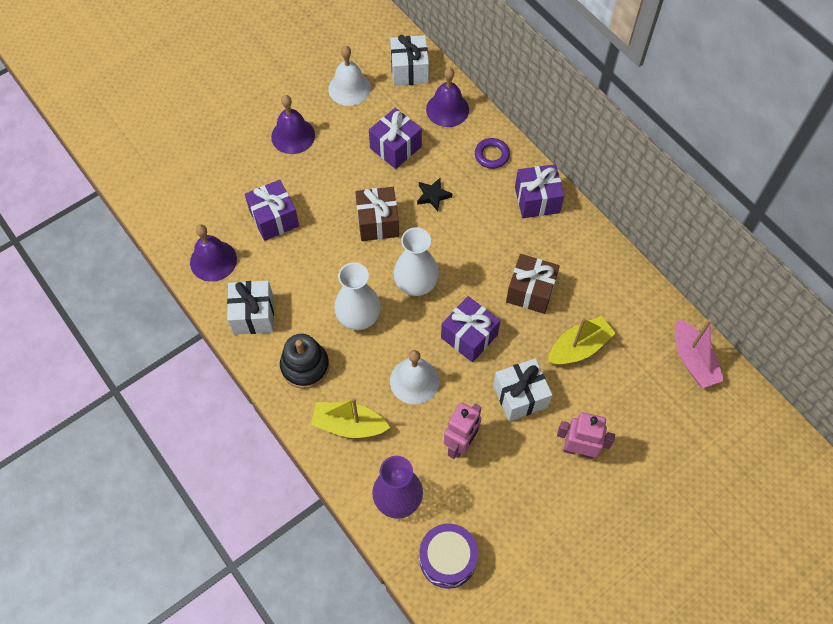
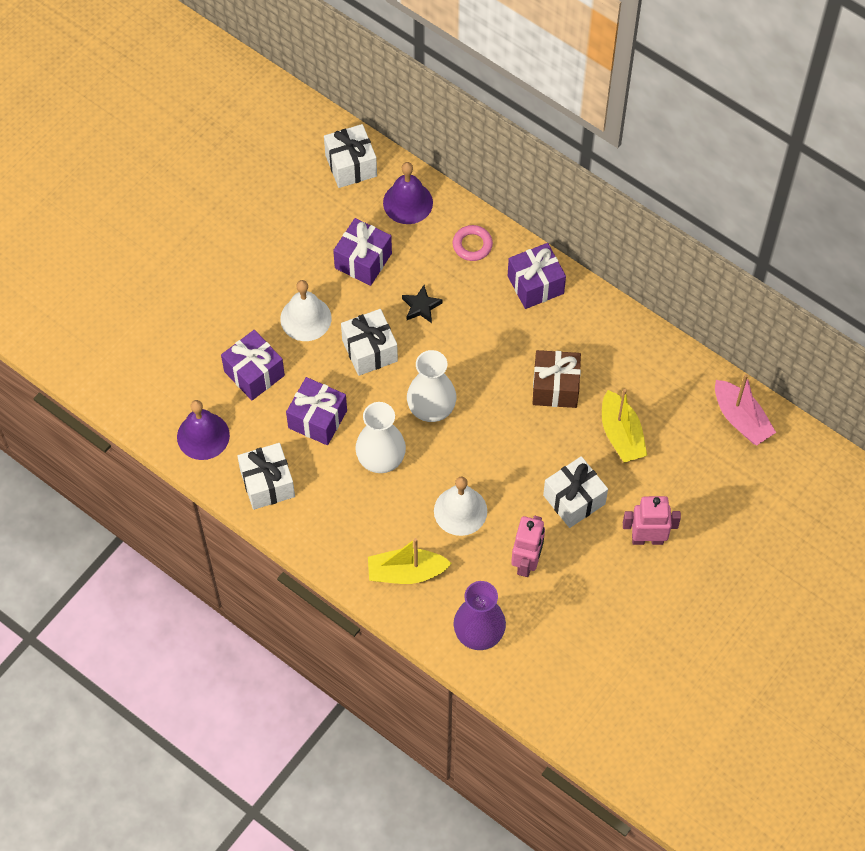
camera: 15 degrees left, 0 degrees up
(293, 136) = (243, 273): purple bell -> none
(305, 366) = (341, 524): black stacking toy -> none
(349, 88) = (289, 202): white bell -> white bell (305, 318)
(377, 222) = (369, 351): brown gift -> white gift
(447, 559) = (545, 677): purple drum -> none
(469, 336) = (504, 450): purple gift -> purple gift (317, 419)
(491, 155) = (472, 245): purple ring -> pink ring
(579, 347) = (621, 434): yellow boat -> yellow boat turned 120 degrees clockwise

